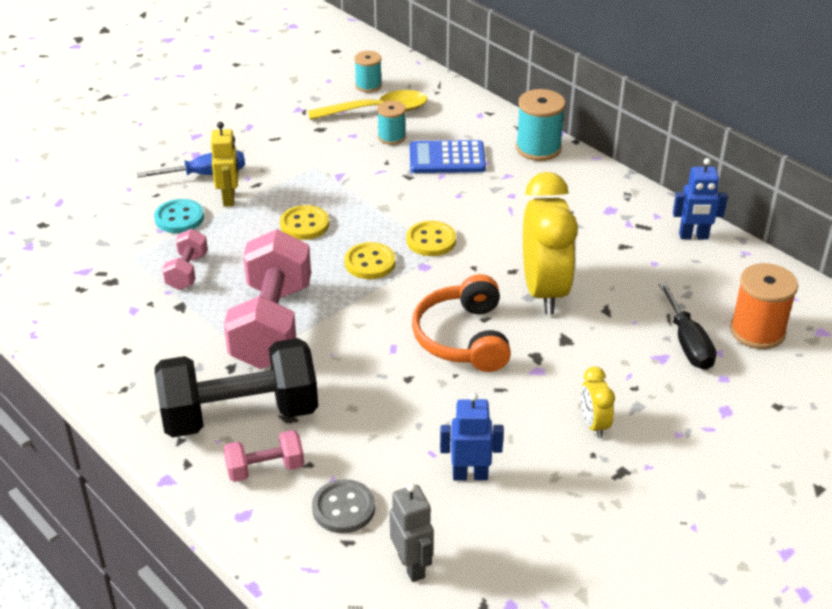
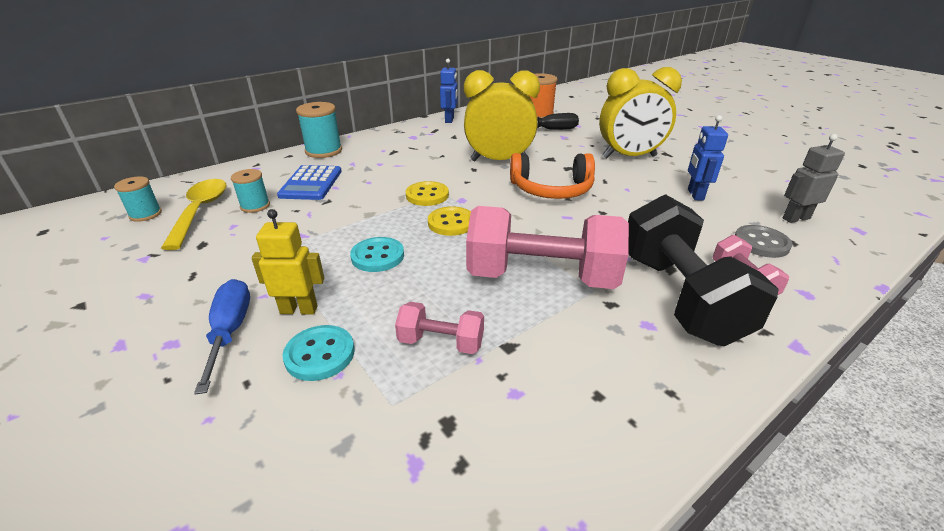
camera: 85 degrees left, 5 degrees down
(304, 224) = (377, 256): yellow button -> turquoise button
(594, 424) = (629, 157): yellow clock -> yellow clock, size x2.16

